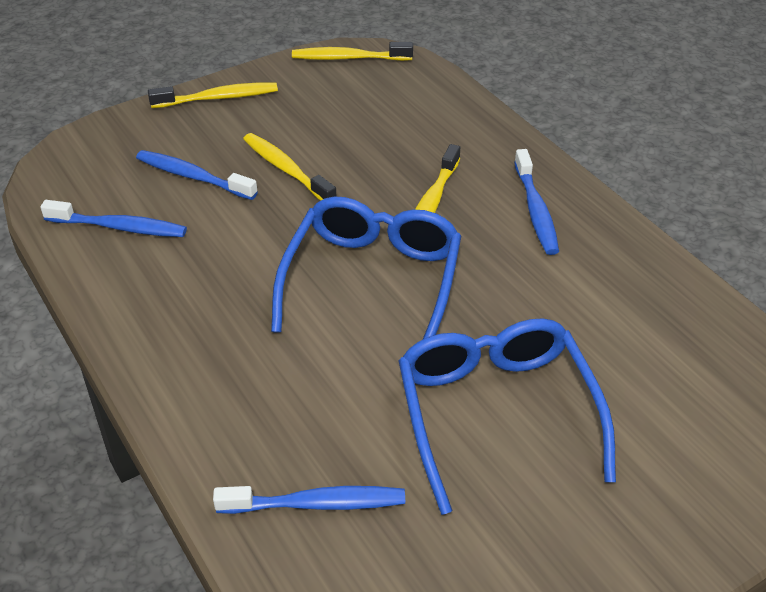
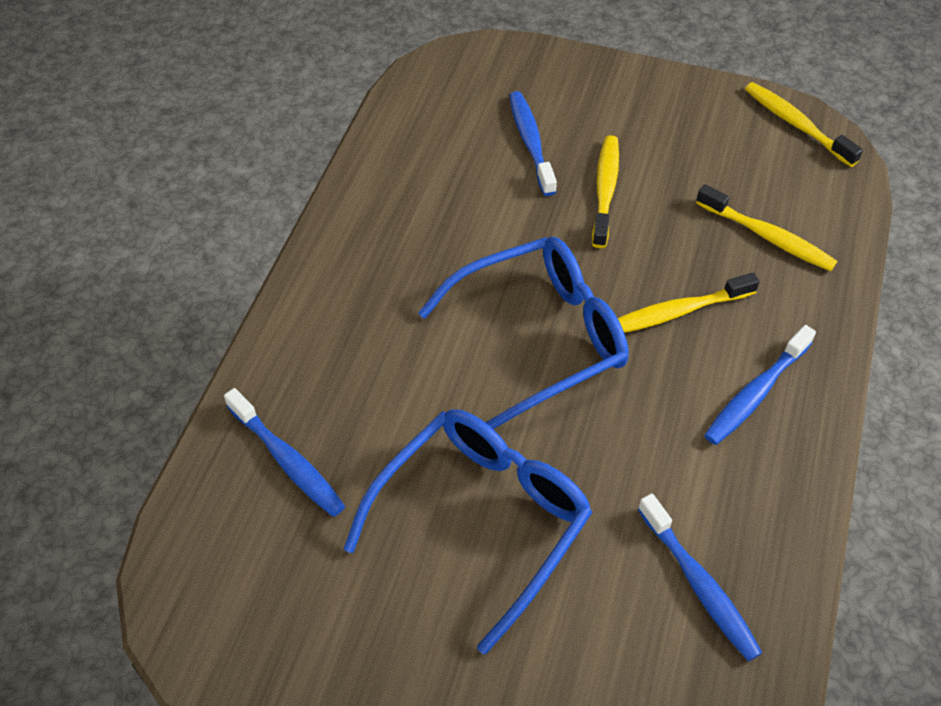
camera: 50 degrees right, 10 degrees up
(119, 227) = (431, 145): blue toothbrush -> blue toothbrush (699, 585)
(218, 98) = (638, 86): yellow toothbrush -> yellow toothbrush (767, 236)

